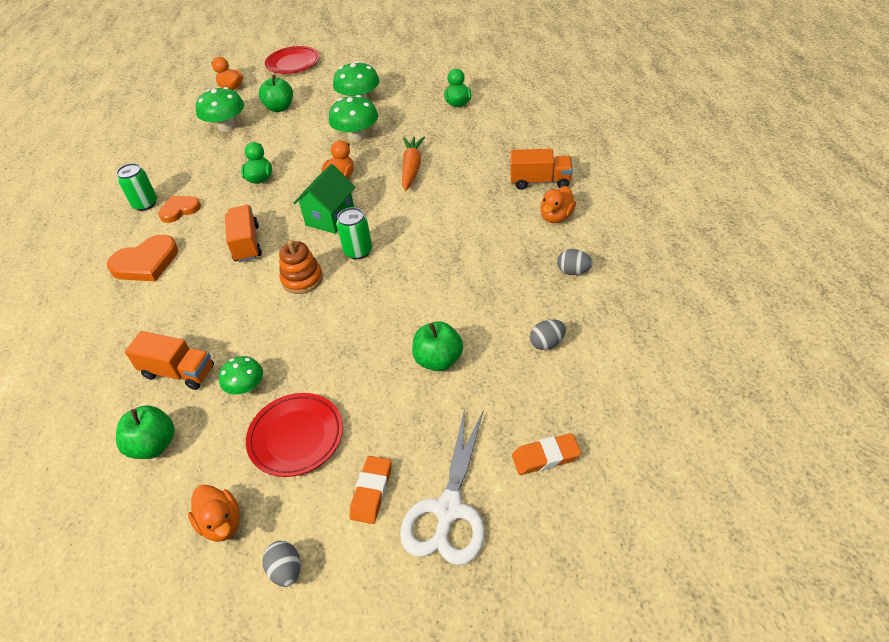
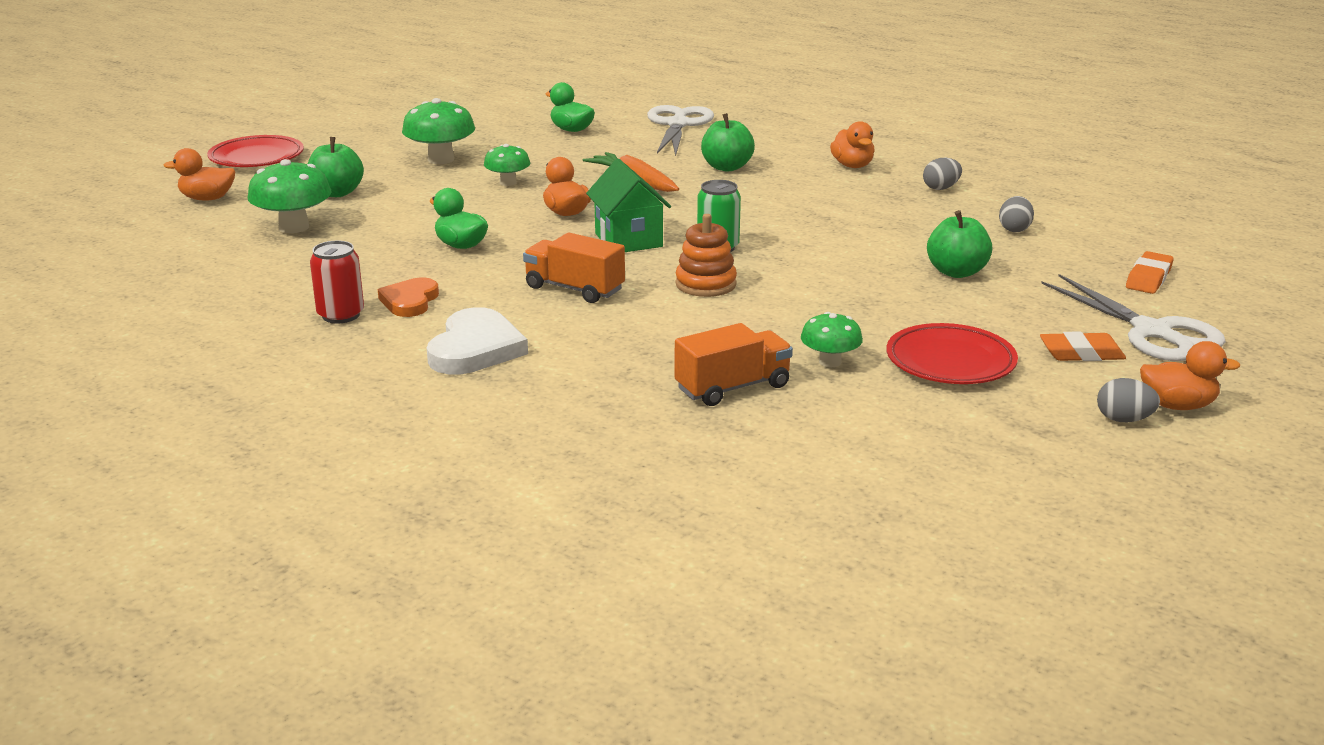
camera: 50 degrees left, 20 degrees down
(145, 204) = (341, 315): green can -> red can
(146, 263) = (475, 348): orange heart -> white heart
(154, 445) = (833, 434): green apple -> green apple (726, 167)
(221, 523) = (1013, 431): orange duck -> orange duck (1177, 405)
(357, 136) = (508, 182): green mushroom -> green mushroom, size x0.62
(371, 492) = (1081, 353): orange eraser -> orange eraser turned 60 degrees counterclockwise
(521, 124) = (678, 124): none -> white scissors
(540, 181) = (786, 151): orange truck -> none

